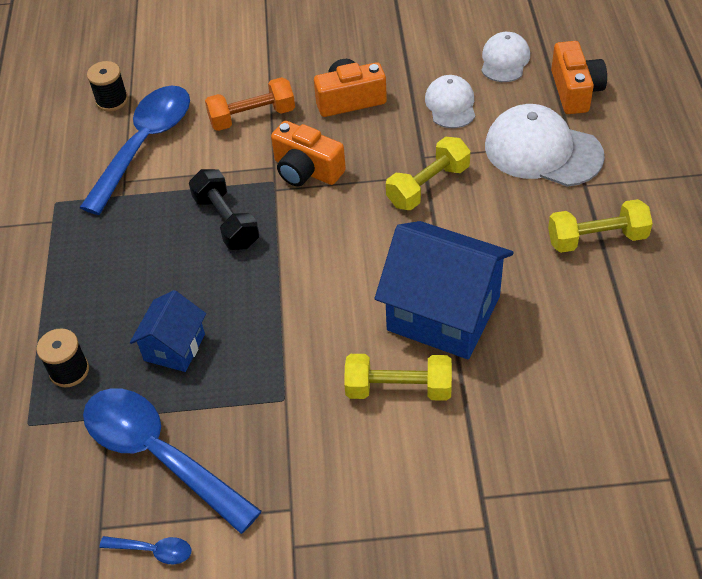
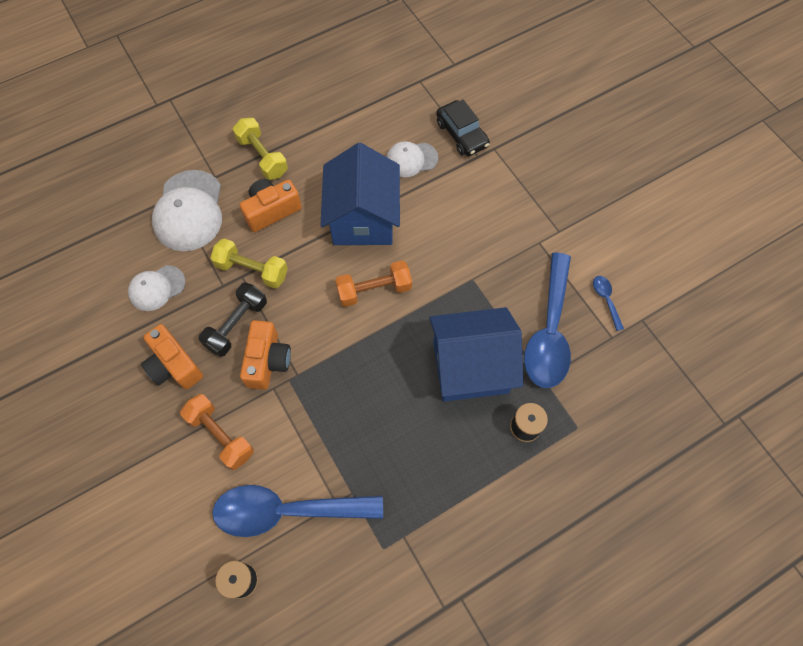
camera: 120 degrees left, 15 degrees up
(174, 347) = (470, 367): blue house -> blue house, size x1.85
(226, 221) = (344, 393): black dumbbell -> black dumbbell (237, 325)
(333, 290) = (374, 290): none -> orange dumbbell
(398, 388) = (431, 221): yellow dumbbell -> none
(505, 60) = (90, 269): white cap -> white cap (411, 159)
(534, 493) = (462, 134): none -> black car
(575, 91) = (115, 210): orange camera -> orange camera (271, 210)

